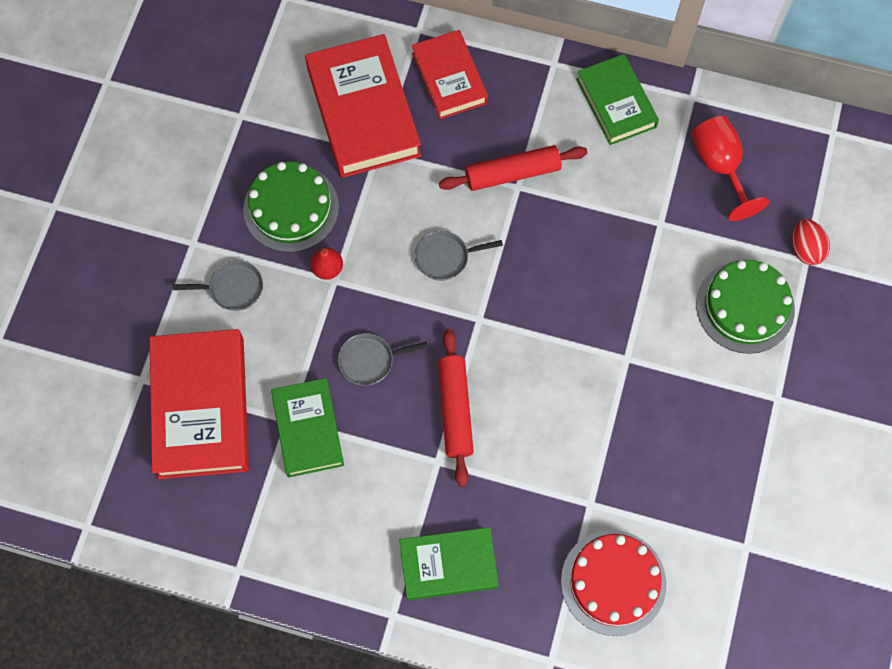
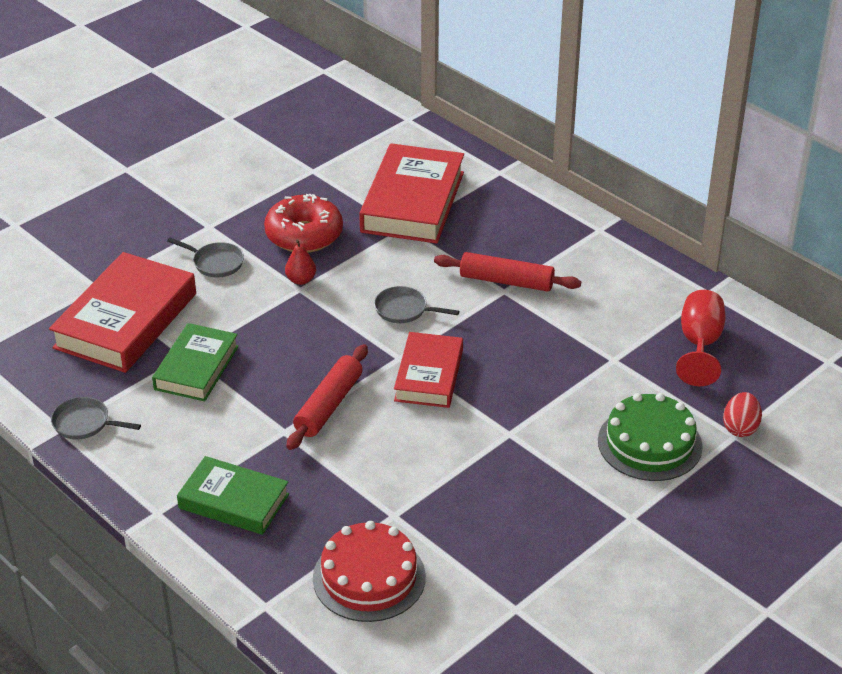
camera: 30 degrees right, 30 degrees down
(291, 208) = (304, 235): green cake -> red donut
(370, 360) = (285, 347): grey pan -> grey pan (85, 423)
(449, 78) = (501, 208): red book -> red book (429, 375)
(616, 103) = (635, 272): green book -> none

